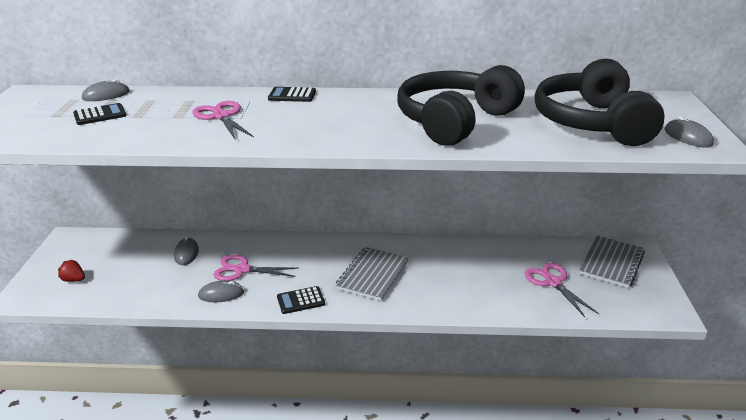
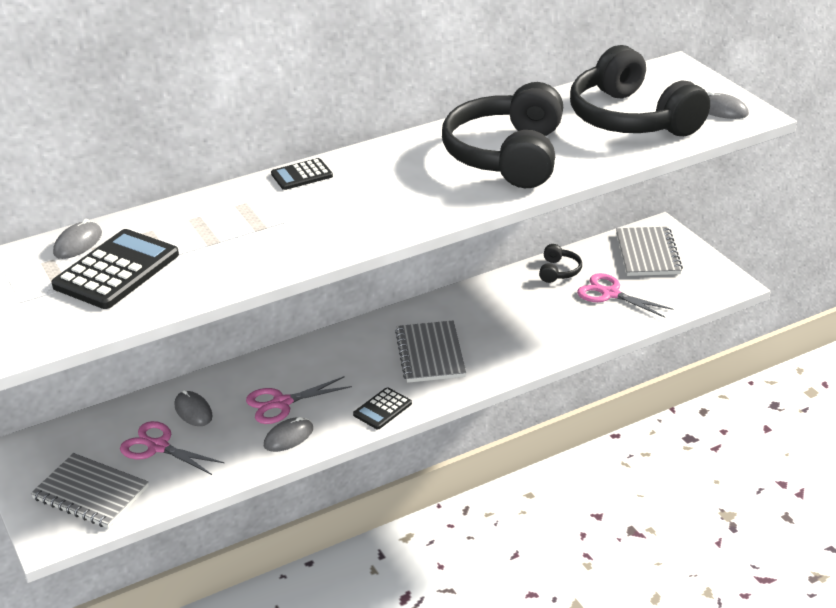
camera: 30 degrees left, 5 degrees up
(74, 280) = (91, 493): red strawberry -> grey notebook
(100, 115) = (116, 270): black calculator -> black calculator, size x1.87
(221, 116) = (262, 227): pink scissors -> pink scissors (158, 447)
(525, 251) = (558, 271): none -> black headphones

